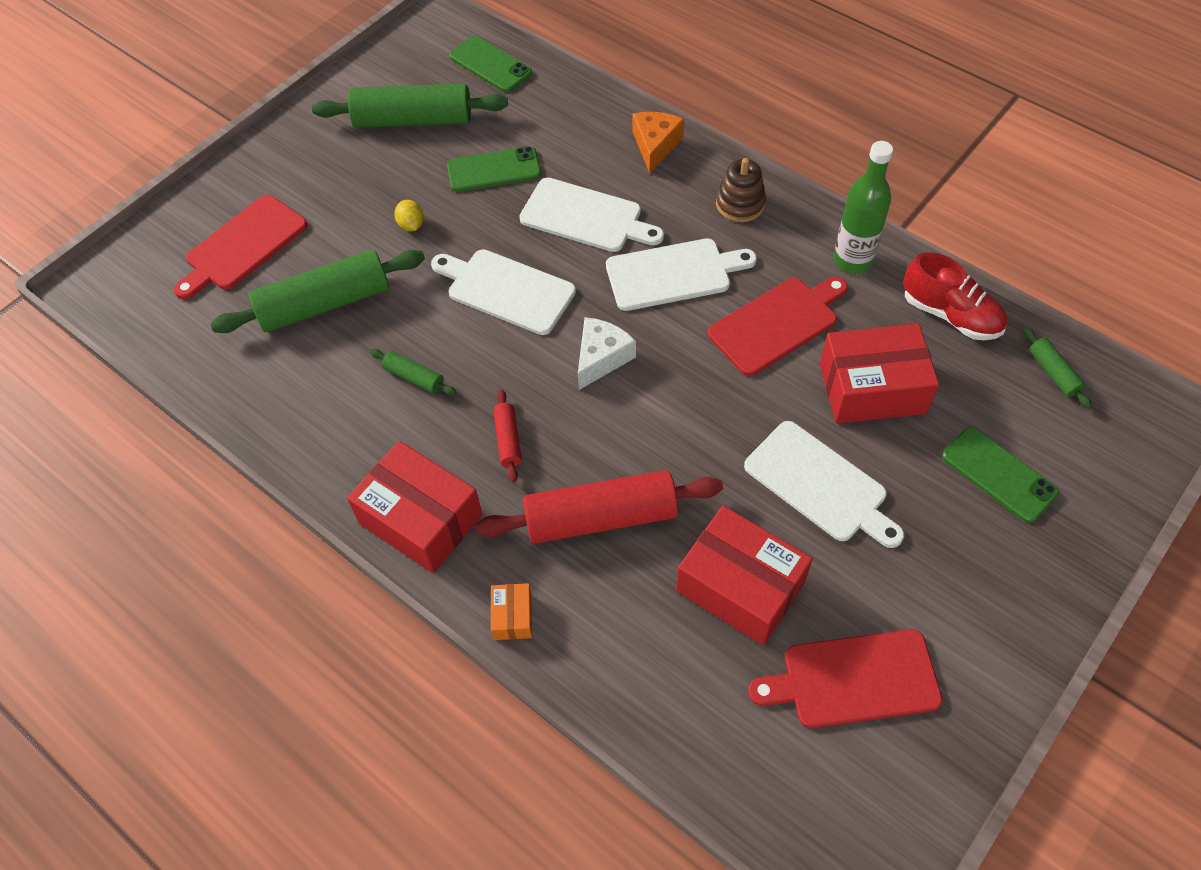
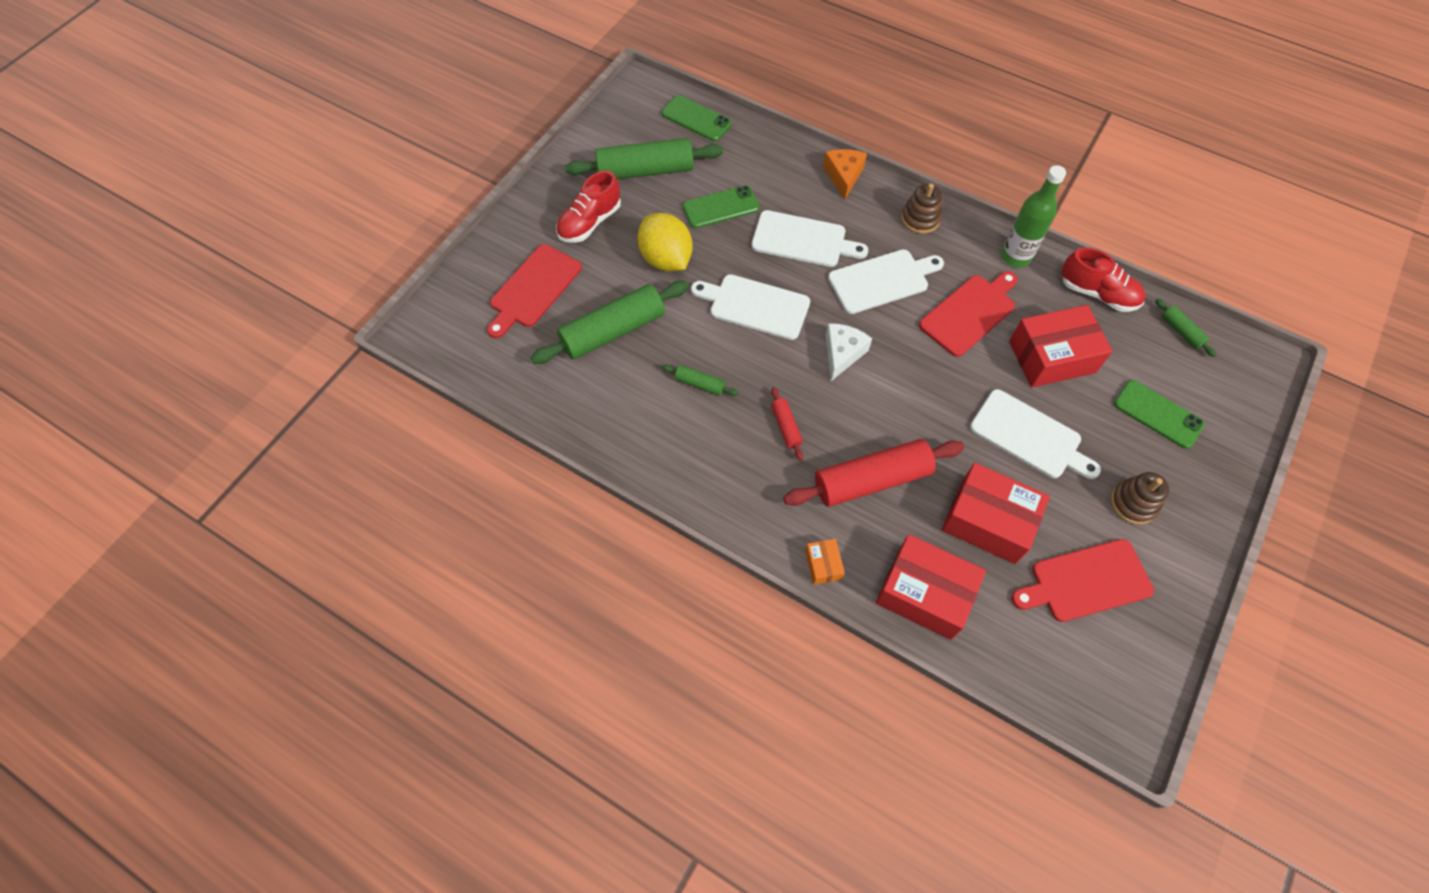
camera: 10 degrees left, 5 degrees up
(331, 174) = (590, 222): none -> red shoe
(411, 225) = (666, 259): yellow lemon -> yellow lemon, size x2.27
(421, 519) = (734, 497): red box -> red box (924, 593)
(940, 585) = (1133, 503): none -> brown stacking toy

